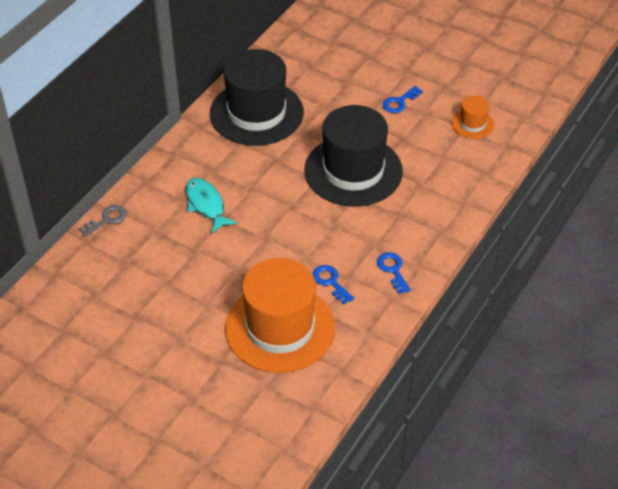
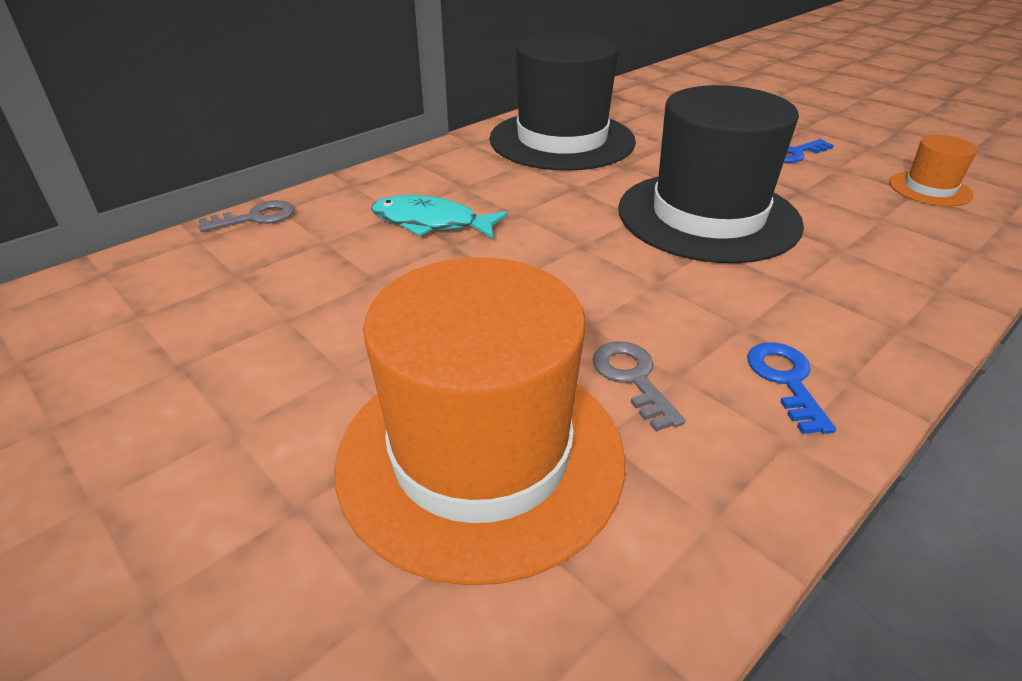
camera: 15 degrees right, 10 degrees down
(206, 205) = (431, 223): turquoise fish -> turquoise fish turned 60 degrees counterclockwise
(330, 282) = (632, 378): blue key -> grey key

